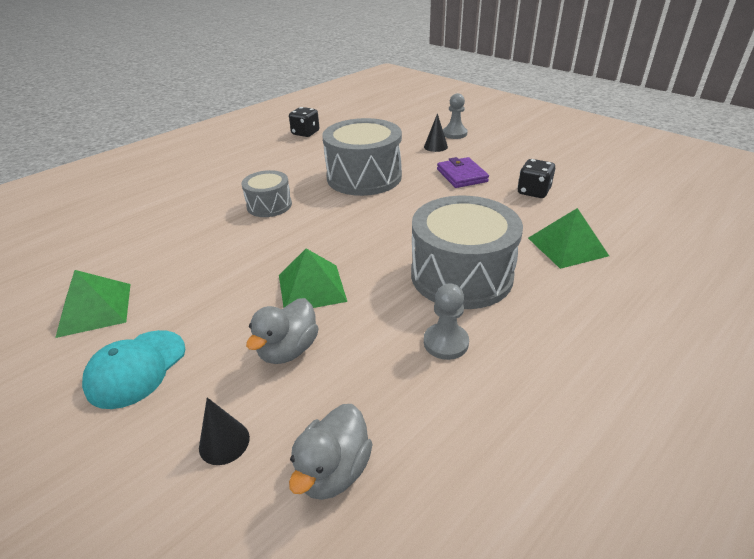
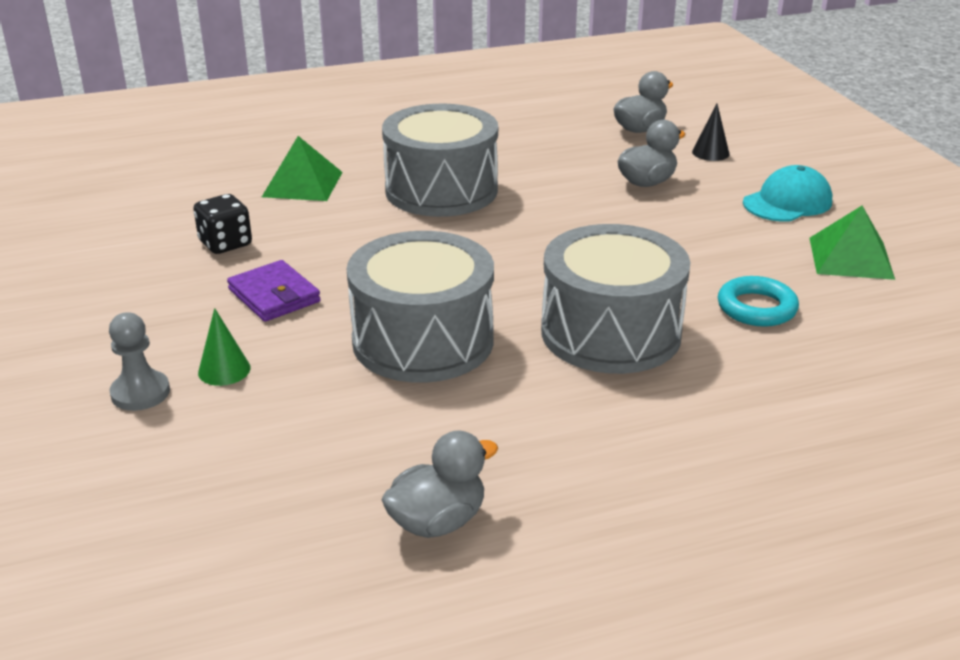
camera: 155 degrees left, 5 degrees down
(181, 243) = (756, 308): none -> turquoise ring
(269, 205) = (610, 333): grey drum -> grey drum, size x1.82
(305, 133) = (437, 521): black dice -> grey duck
(311, 287) = (602, 218): green pyramid -> none
(435, 146) = (224, 370): black cone -> green cone
(446, 342) = (511, 157): grey pawn -> none
(461, 175) = (274, 296): purple wallet -> purple wallet turned 45 degrees counterclockwise

